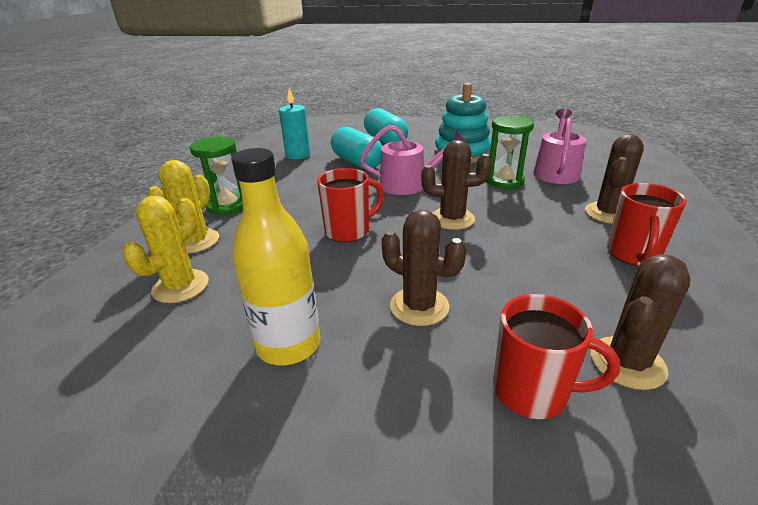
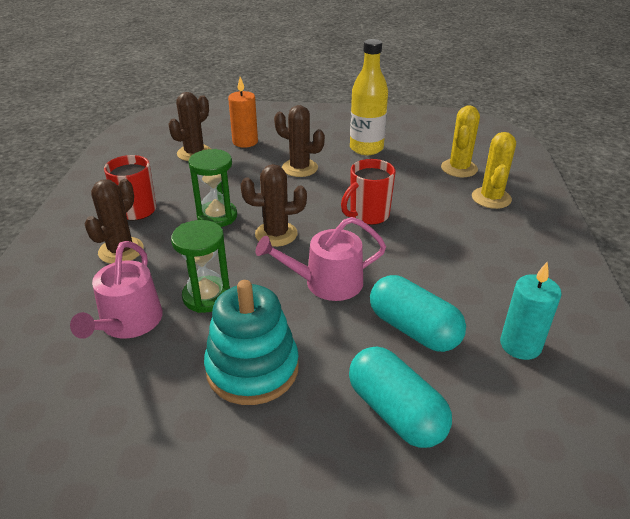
camera: 170 degrees right, 5 degrees up
(227, 206) = (509, 236): green hourglass -> green hourglass (217, 216)
(532, 392) = (245, 142): red mug -> orange candle

